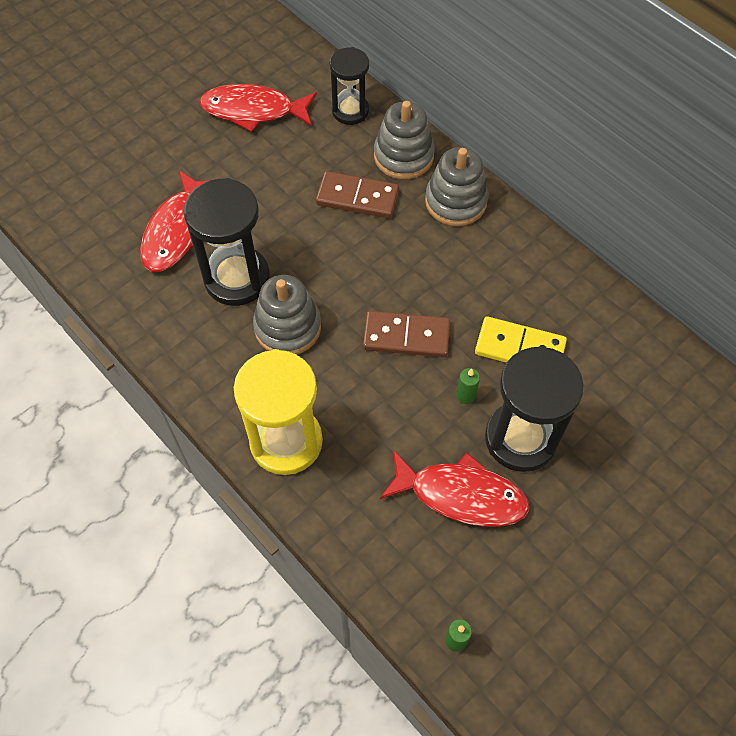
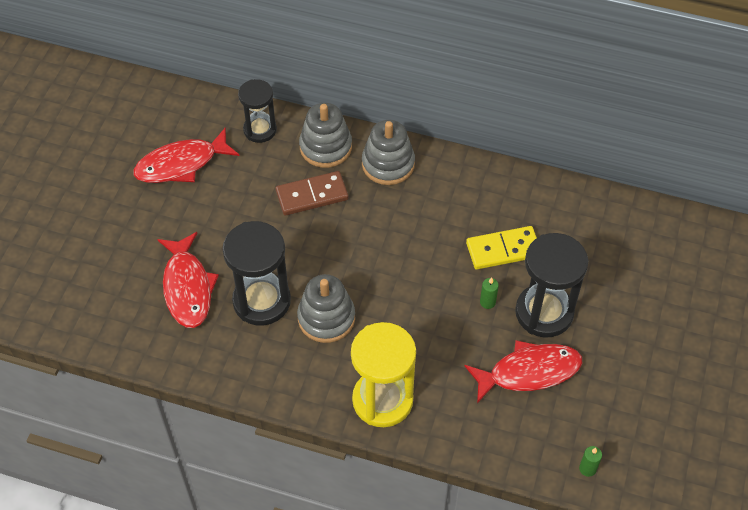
camera: 30 degrees left, 5 degrees down
(406, 336) = (418, 281): brown domino -> none

